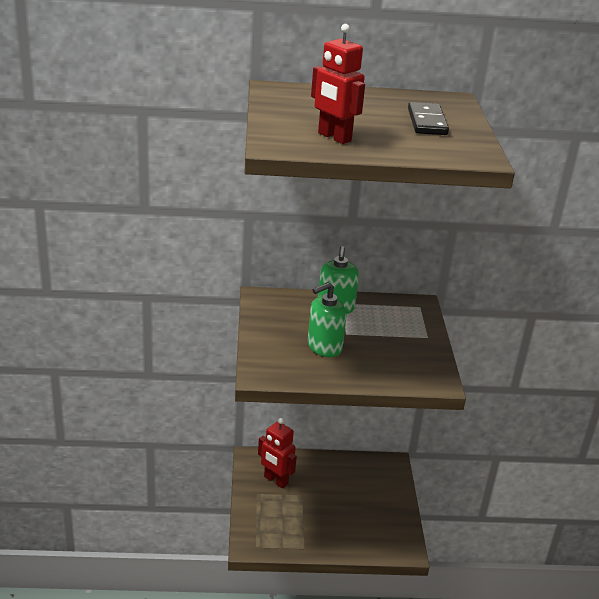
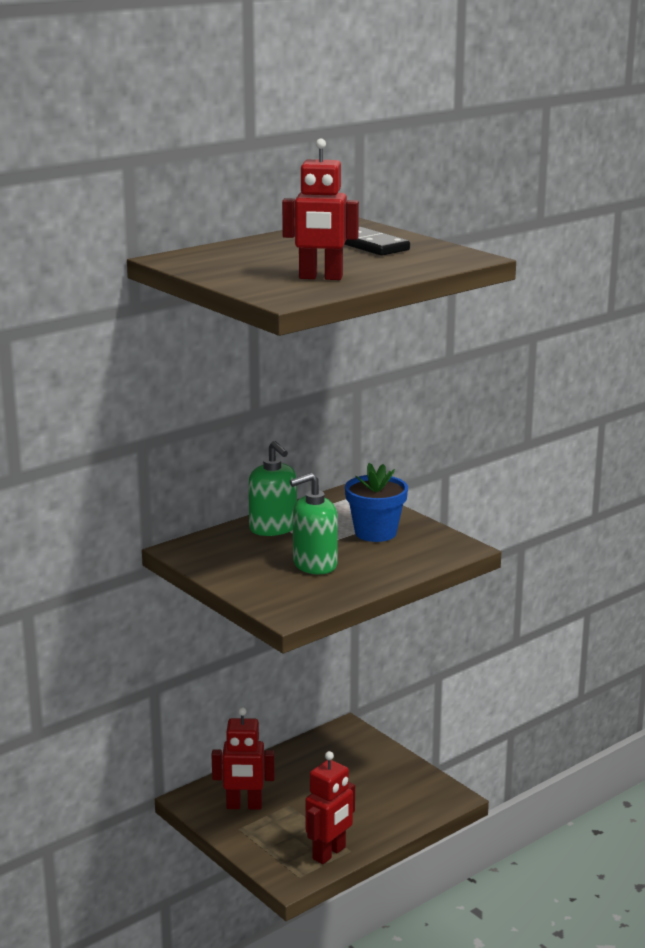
camera: 35 degrees left, 10 degrees down
(289, 542) = (329, 853): none -> red robot
(324, 347) = (314, 565): green soap dispenser -> green soap dispenser turned 45 degrees clockwise
(396, 342) = (375, 533): none -> blue flower pot

